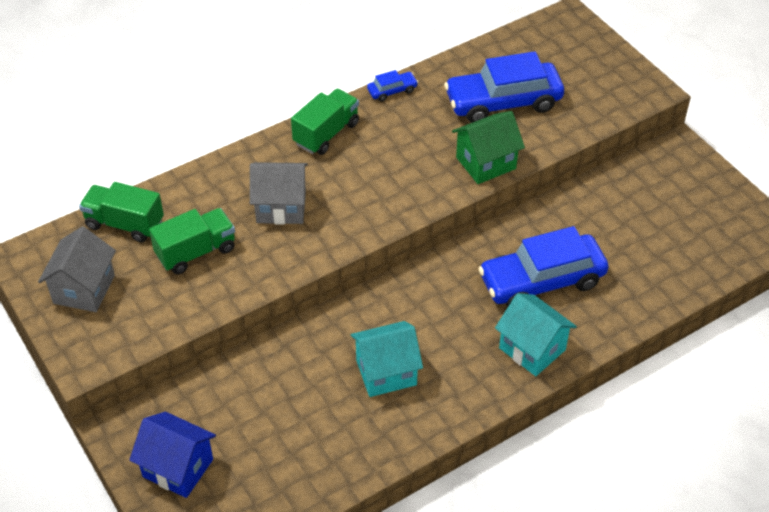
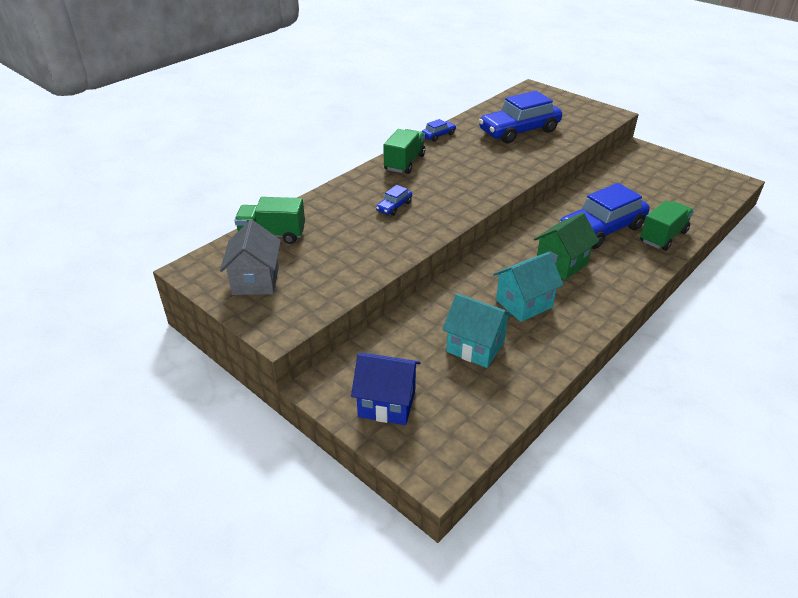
camera: 15 degrees left, 10 degrees down
(196, 252) = (340, 242): green truck -> green truck (663, 236)
(281, 207) = (394, 206): grey house -> blue car
(485, 163) = (529, 162): green house -> green house (561, 264)
(532, 349) = (623, 270): turquoise house -> turquoise house (475, 347)

